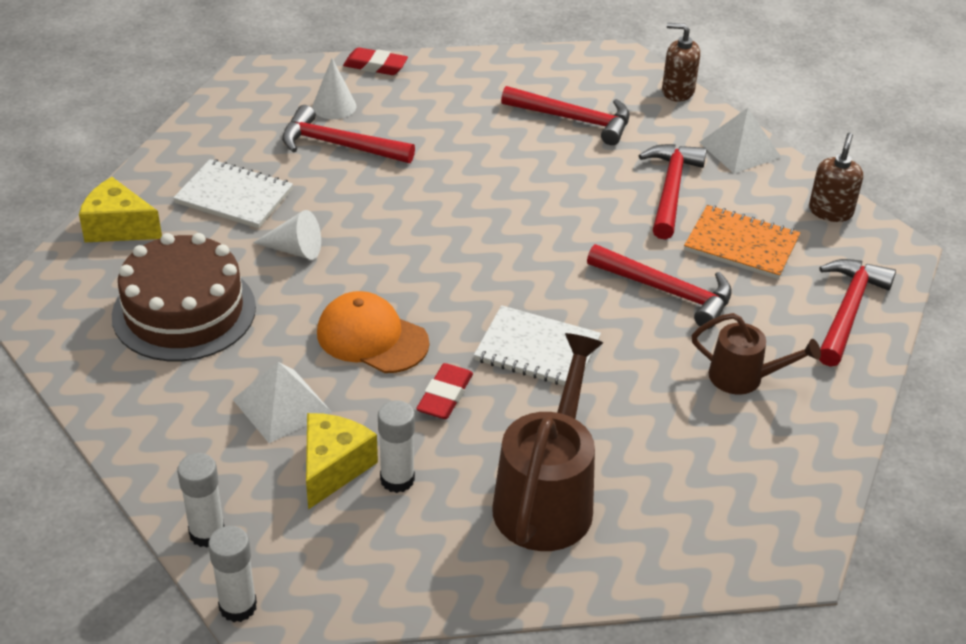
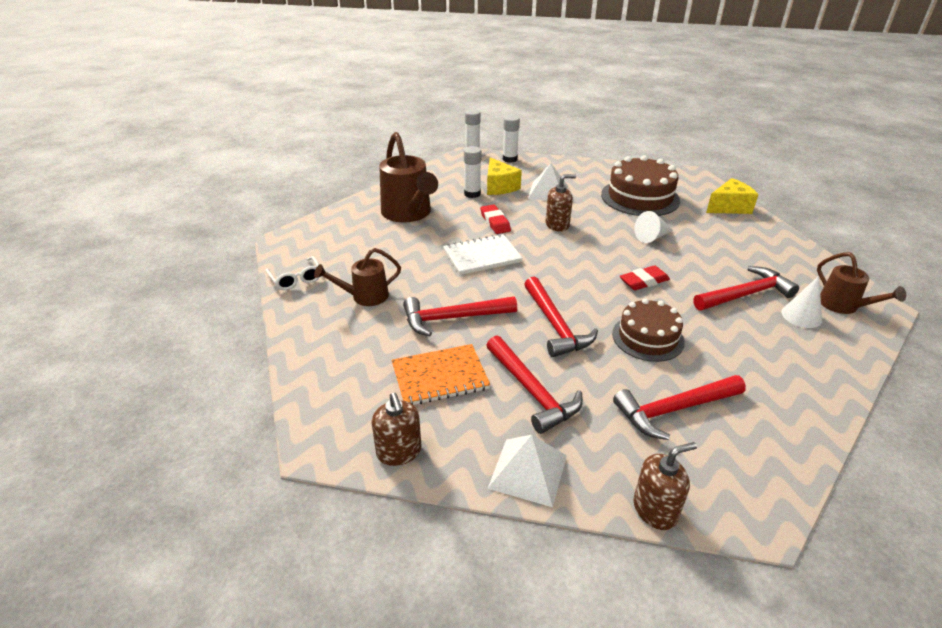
camera: 140 degrees right, 5 degrees down
(234, 196) = (723, 242): white notebook -> none
(280, 91) = (843, 306): none -> brown watering can
(372, 338) = (557, 225): orange cap -> brown soap dispenser
(375, 66) = (853, 362): red eraser -> red eraser (644, 281)
(503, 168) = (647, 337): none -> brown cake
(815, 462) = (296, 279): none -> white glasses
(848, 310) = (329, 370): red hammer -> red hammer (555, 325)

